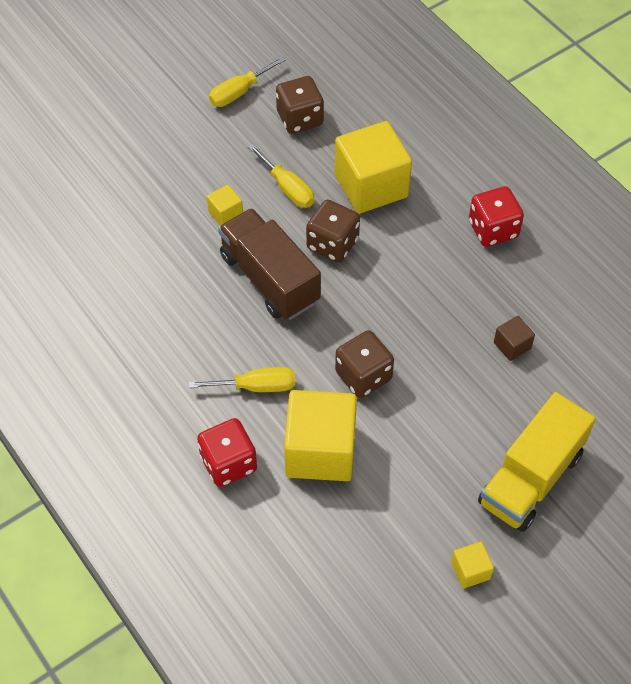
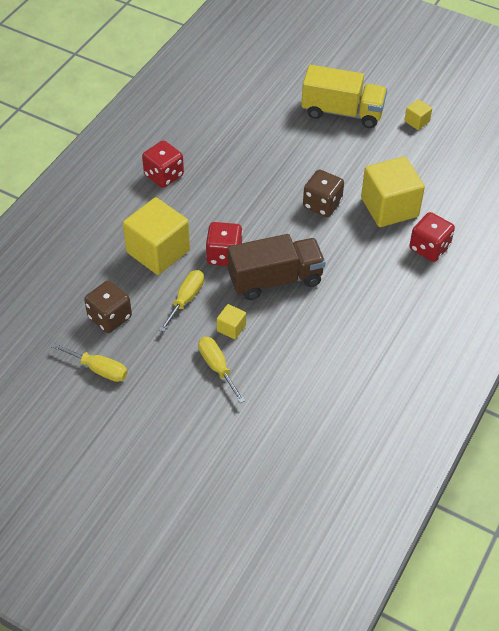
camera: 115 degrees left, 5 degrees down
(256, 386) = (365, 254): yellow screwdriver -> yellow screwdriver (217, 367)
(269, 279) = (275, 279): brown truck -> brown truck turned 135 degrees counterclockwise
(332, 244) = (224, 255): brown dice -> red dice
(512, 345) = (254, 142): brown cube -> none

